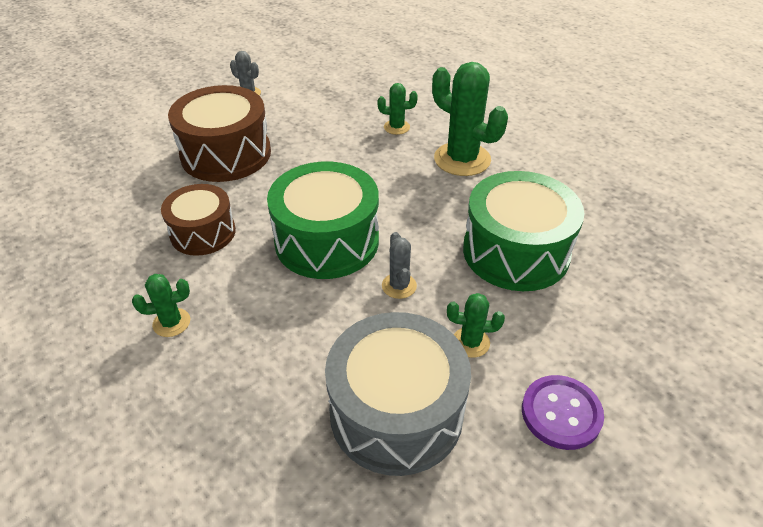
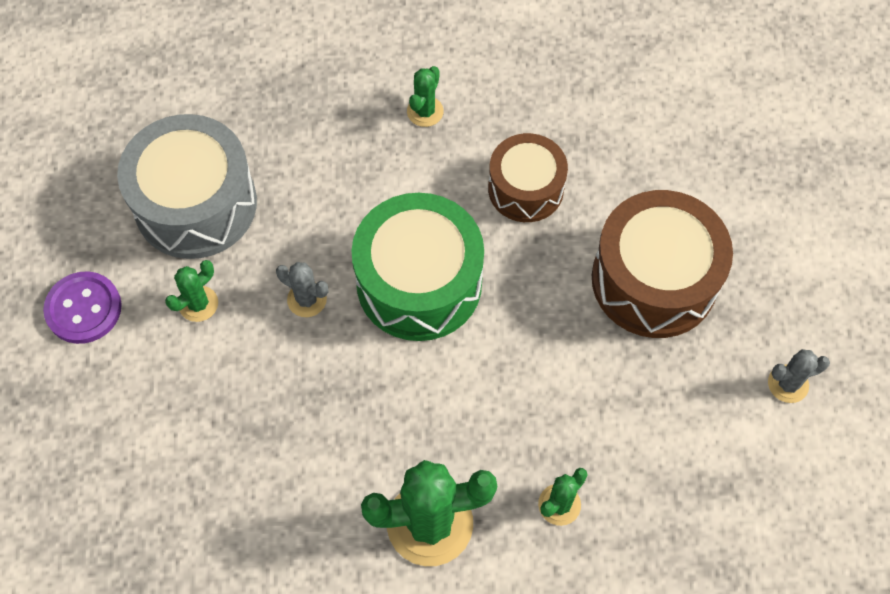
camera: 130 degrees right, 20 degrees up
(516, 252) = (249, 437): green drum -> none

